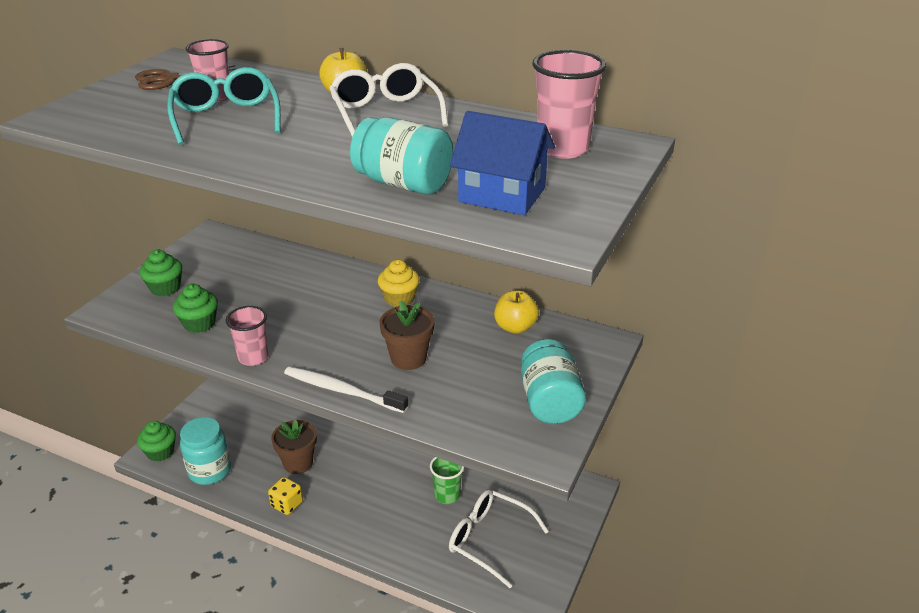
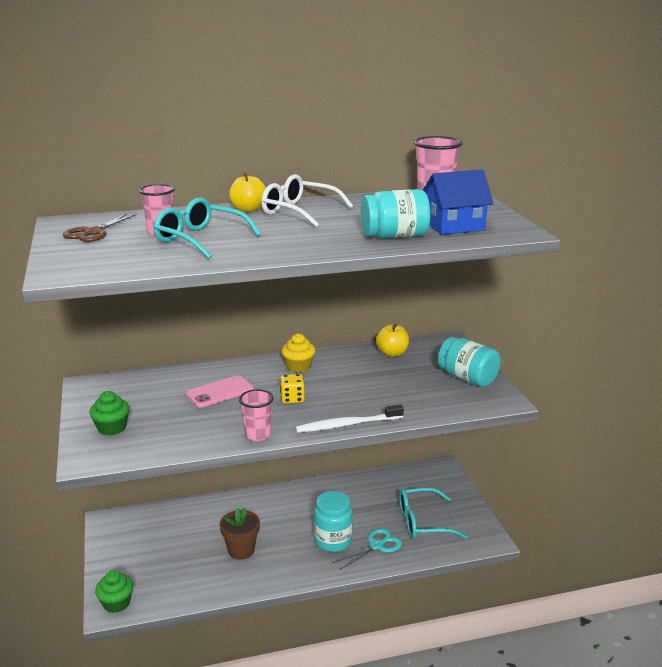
camera: 40 degrees left, 10 degrees down
(199, 323) = (181, 435): green cupcake -> none
(210, 471) = (178, 591): turquoise jar -> turquoise jar (333, 541)
(287, 504) = (268, 577): yellow dice -> yellow dice (292, 399)
(293, 293) = (220, 392): none -> pink phone
(408, 358) = (358, 392): brown flower pot -> none
(414, 536) = (376, 546): none -> turquoise scissors
(447, 495) = (367, 513): green cup -> none
(489, 540) = (422, 522): white glasses -> turquoise glasses

